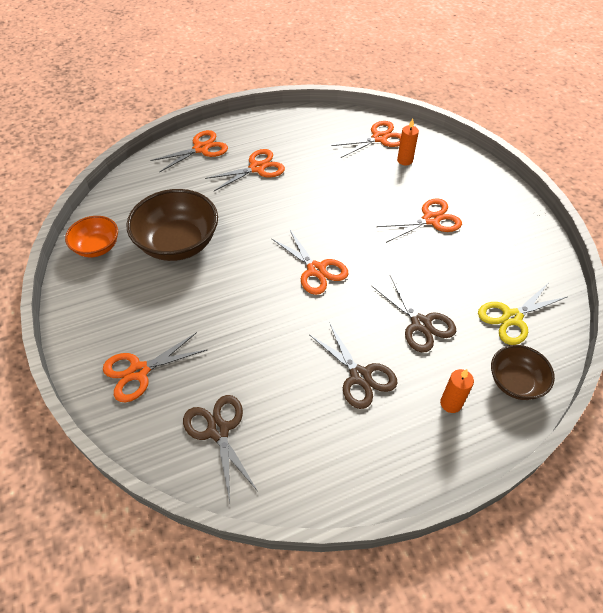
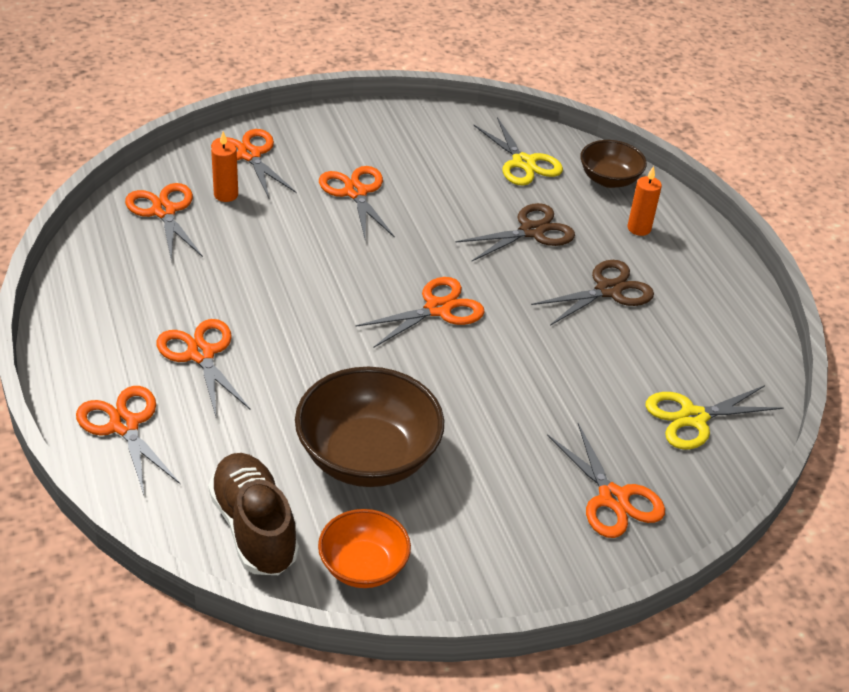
camera: 90 degrees left, 10 degrees down
(128, 202) = (254, 528): none -> brown shoe
(218, 430) = (693, 418): brown scissors -> yellow scissors
(451, 166) = (249, 155): none -> orange scissors

